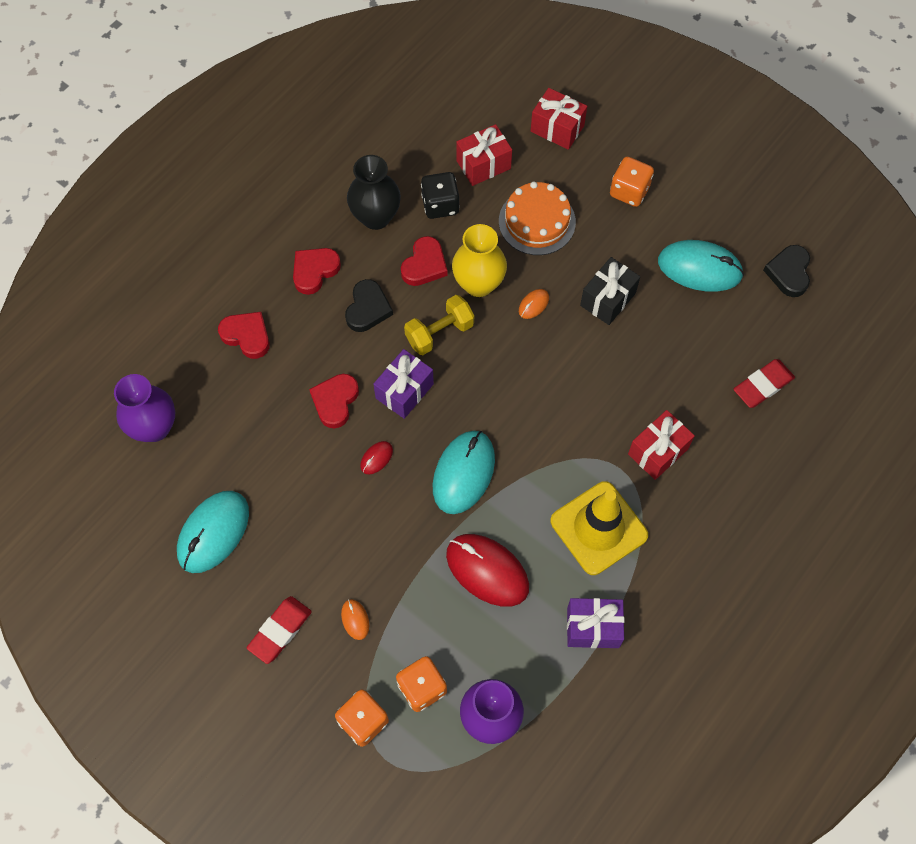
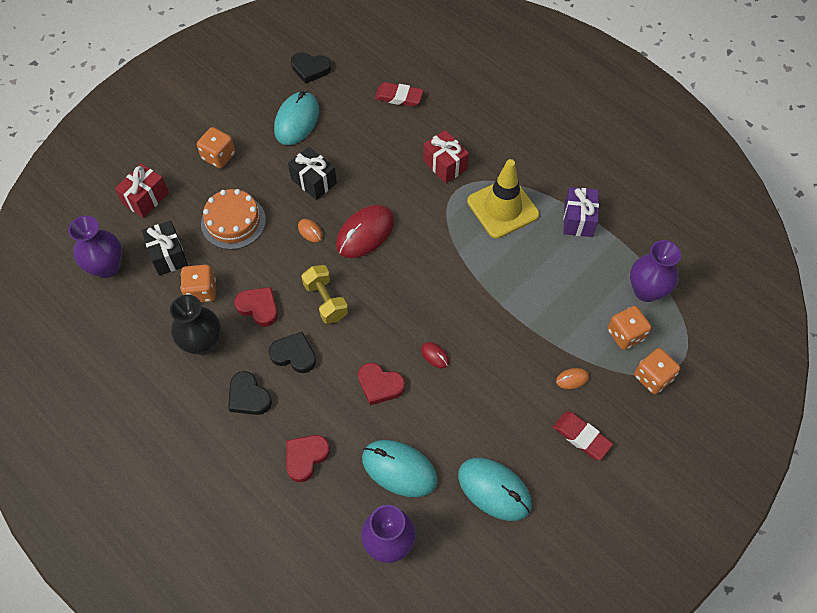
camera: 85 degrees left, 5 degrees down
(314, 271) = (248, 396): red heart -> black heart
(404, 391) = (376, 331): purple gift -> none
(440, 205) = (201, 291): black dice -> orange dice
(462, 110) = (107, 267): none -> purple vase
(463, 473) = (452, 293): turquoise mouse -> turquoise mouse (399, 469)
(478, 284) = (284, 268): yellow vase -> none
(483, 164) = (168, 255): red gift -> black gift
(487, 571) = (534, 283): red mouse -> red mouse (365, 233)
(763, 385) = (399, 97): red eraser -> red eraser turned 45 degrees counterclockwise

